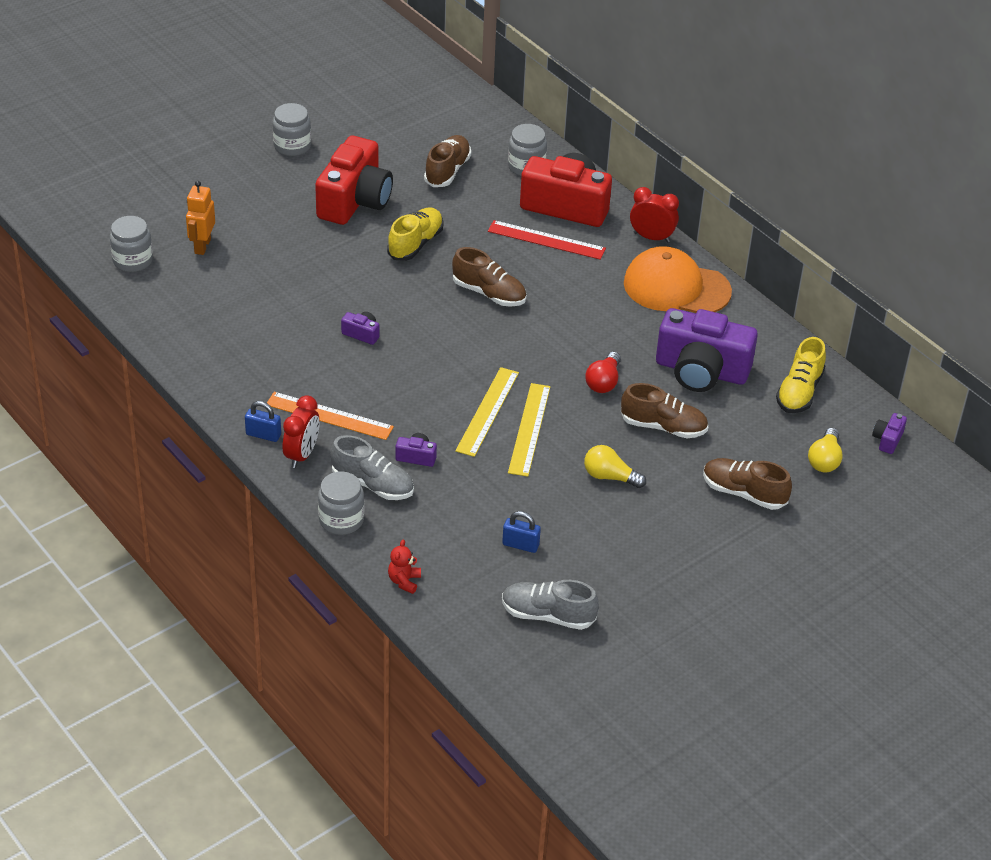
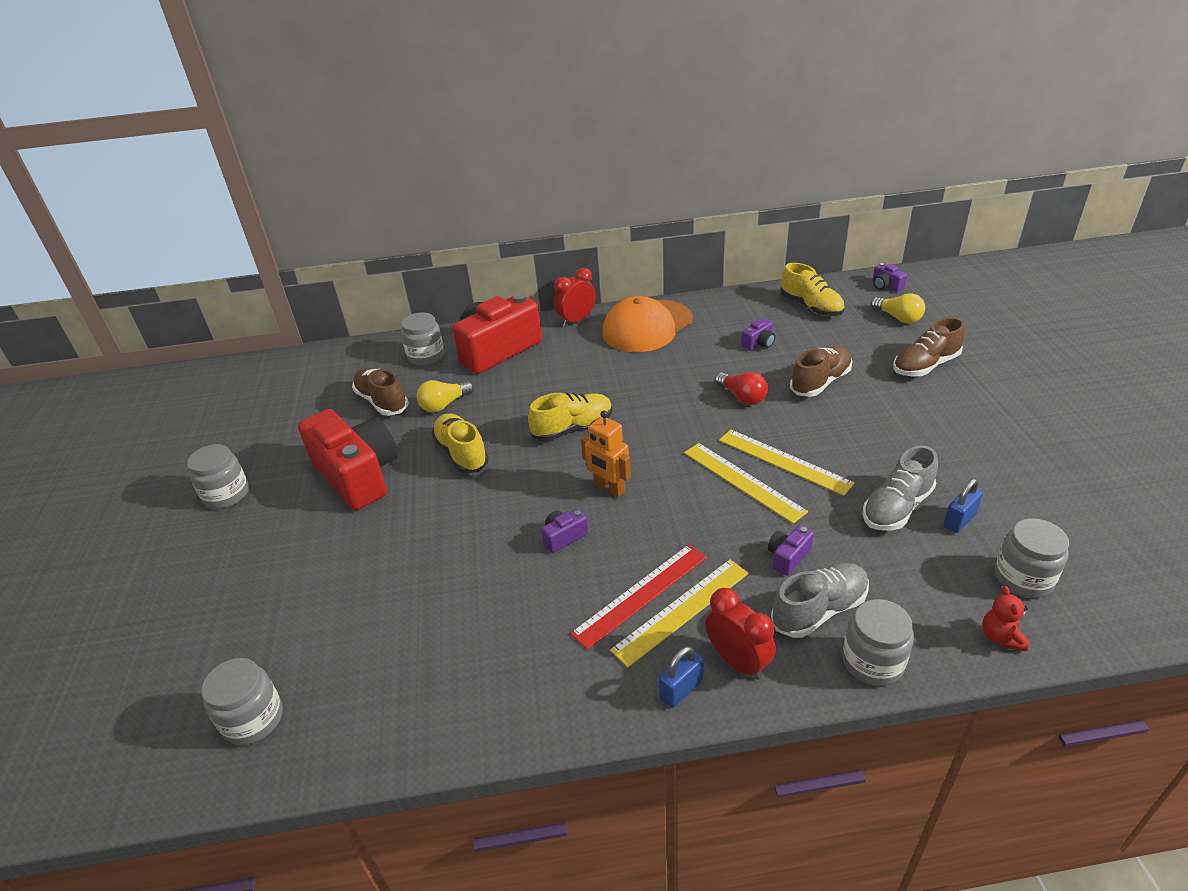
camera: 55 degrees left, 5 degrees down
(202, 246) = (299, 631): orange robot -> orange robot (609, 488)
(329, 416) = (681, 610): orange ruler -> yellow ruler
(404, 581) = (1000, 637): red teddy bear -> red teddy bear turned 45 degrees clockwise
(475, 588) = (1023, 578): none -> grey jar
(489, 293) = (573, 428): brown shoe -> yellow shoe
(546, 240) = (530, 373): red ruler -> red ruler (641, 594)
(547, 615) = (1076, 534): grey shoe -> grey shoe (896, 508)
(610, 477) = (875, 431): yellow light bulb -> yellow light bulb (444, 405)
(701, 371) = (759, 343): purple camera -> purple camera, size x0.40

